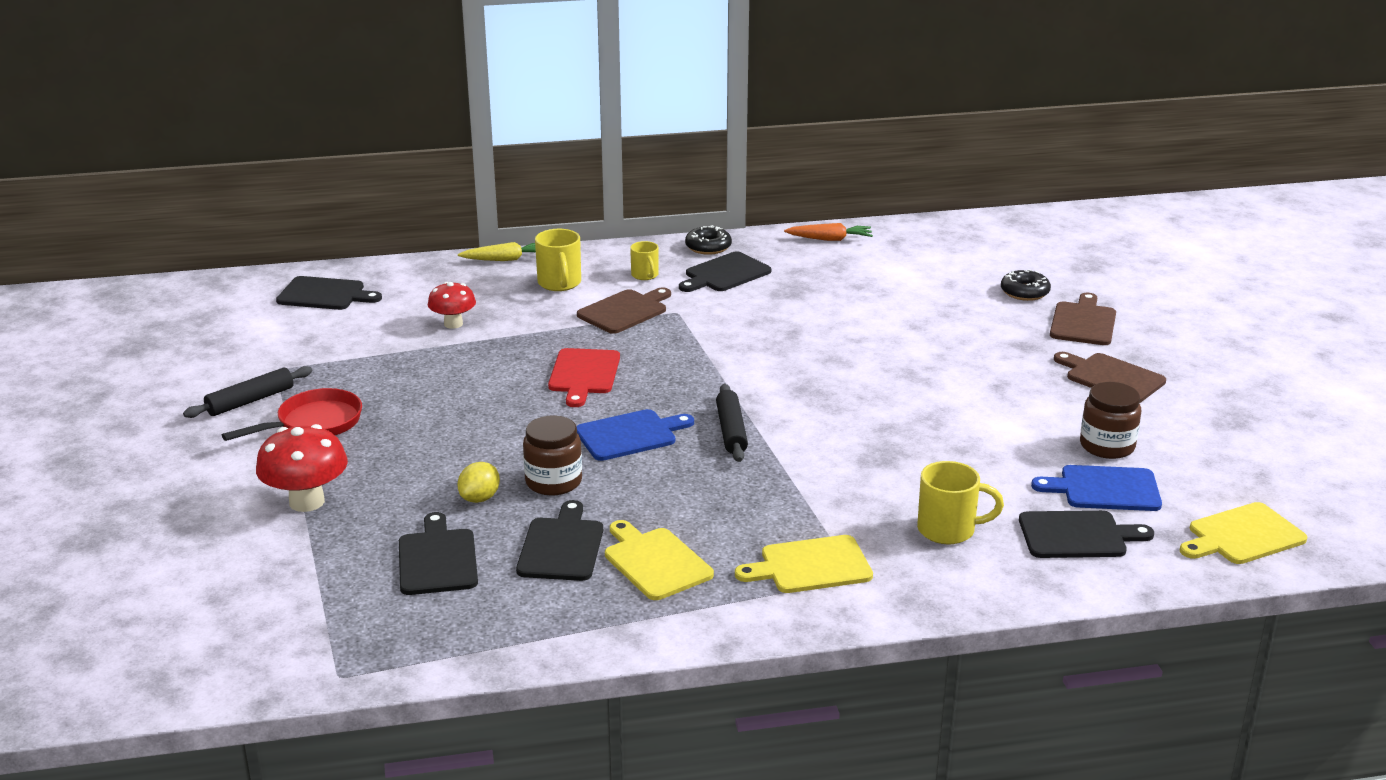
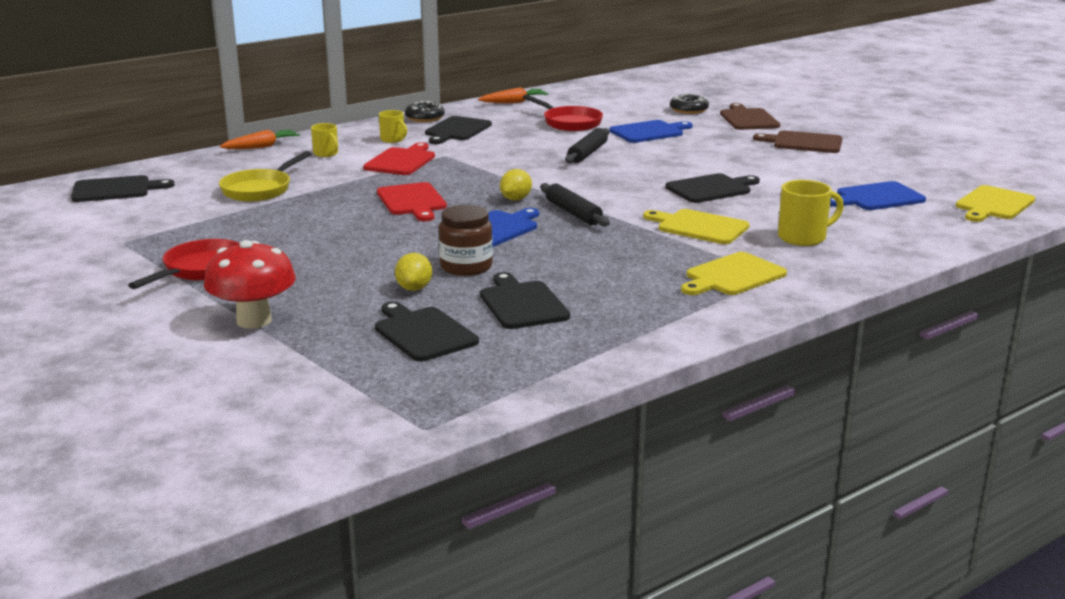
camera: 25 degrees left, 5 degrees down
(250, 401) = (119, 266): black rolling pin -> black rolling pin (587, 153)
(453, 324) = (260, 189): red mushroom -> yellow pan
(505, 259) = (261, 147): yellow carrot -> orange carrot
(560, 283) = (326, 154): yellow mug -> yellow mug, size x0.63
(625, 311) = (401, 161): brown cutting board -> red cutting board
(655, 562) = (611, 297): yellow cutting board -> yellow cutting board (699, 227)
(690, 396) = (515, 199): none -> yellow lemon
(861, 286) = (569, 123): none -> red pan
(939, 320) = (649, 132): none -> blue cutting board
(1077, 535) = (892, 224): black cutting board -> black cutting board (711, 189)
(1107, 446) = (848, 176): brown jar -> none

